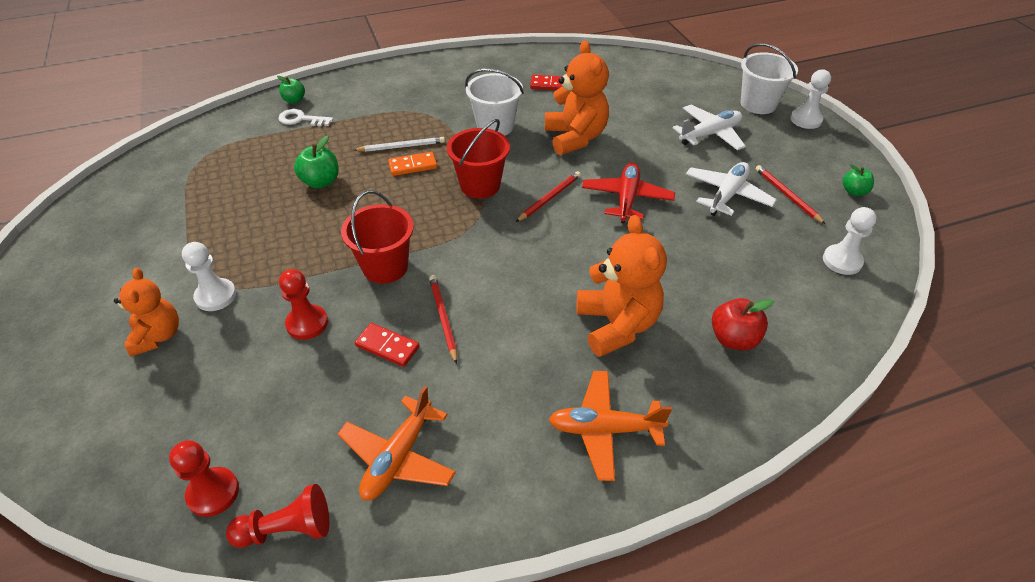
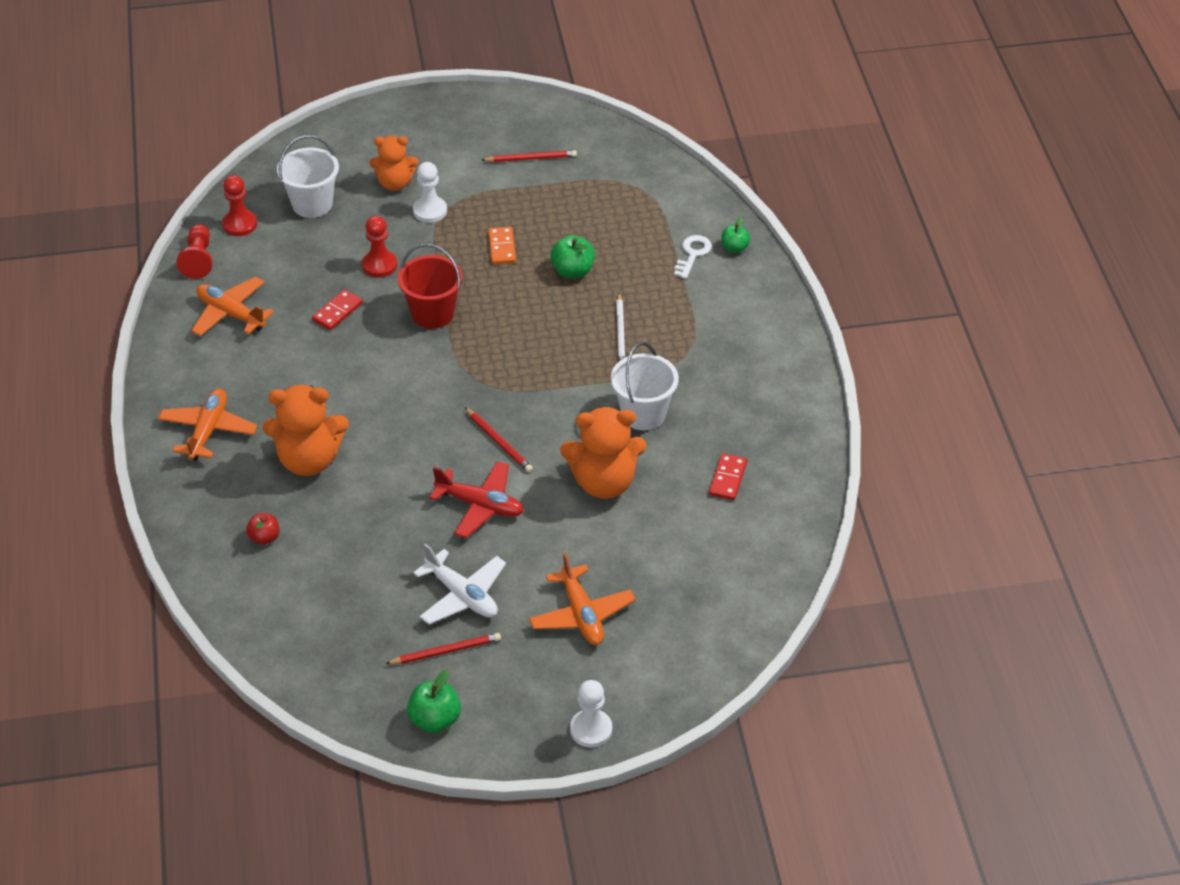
camera: 100 degrees right, 0 degrees up
(413, 166) = (583, 339): orange domino -> orange domino (502, 247)
(443, 318) = (356, 347): red pencil -> red pencil (531, 158)
(480, 185) = (535, 389): red bucket -> none
(710, 134) = (581, 614): white plane -> orange plane
(733, 339) = (264, 538): red apple -> red apple, size x0.66
(758, 104) = (639, 689): white bucket -> white bucket (312, 204)
(842, 261) = (330, 660): white pawn -> none
(854, 191) = (435, 720): green apple -> green apple, size x1.50

